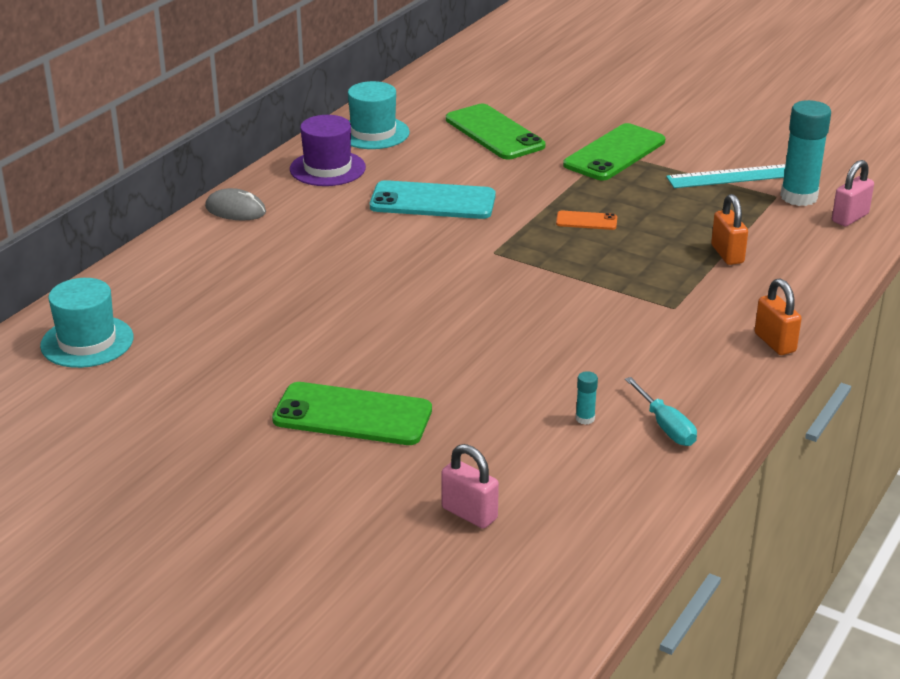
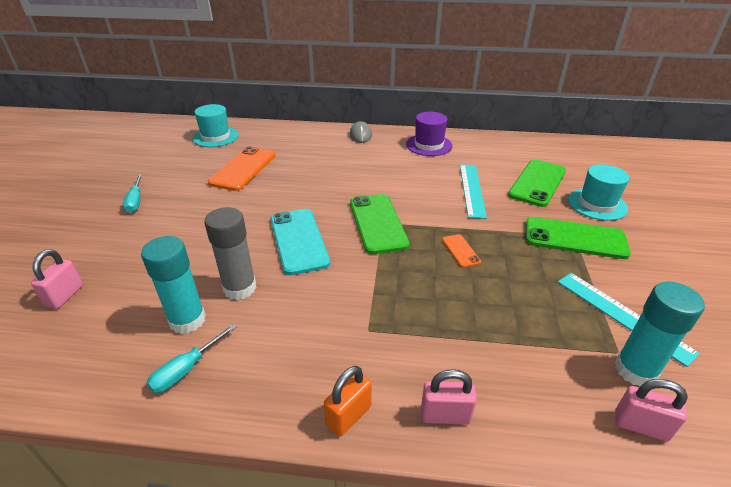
camera: 65 degrees right, 5 degrees up
(242, 331) = (243, 169): none -> orange phone
(254, 443) = (135, 201): none -> turquoise screwdriver
(352, 415) = (170, 223): green phone -> green phone (378, 223)
(373, 133) = (484, 146): turquoise hat -> turquoise hat (597, 204)
(432, 201) = (425, 185): turquoise phone -> turquoise phone (299, 241)
(471, 176) = (472, 189): none -> turquoise ruler
(550, 375) = (240, 288): none -> grey glue stick
(585, 418) = (187, 320): turquoise glue stick -> turquoise glue stick, size x2.38
(727, 254) = (479, 342): orange padlock -> none
(798, 296) = (445, 415): none -> pink padlock

